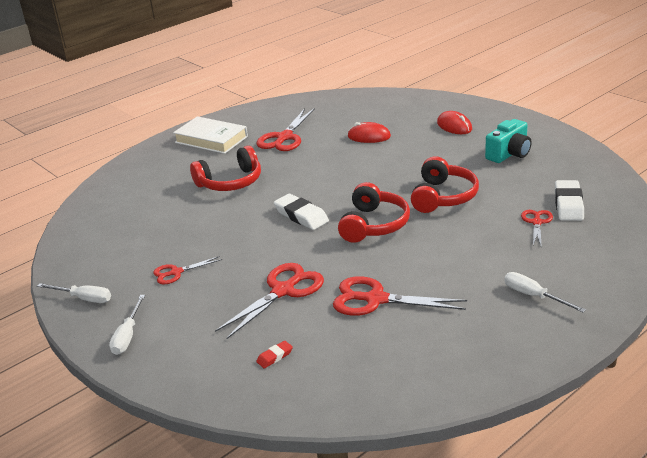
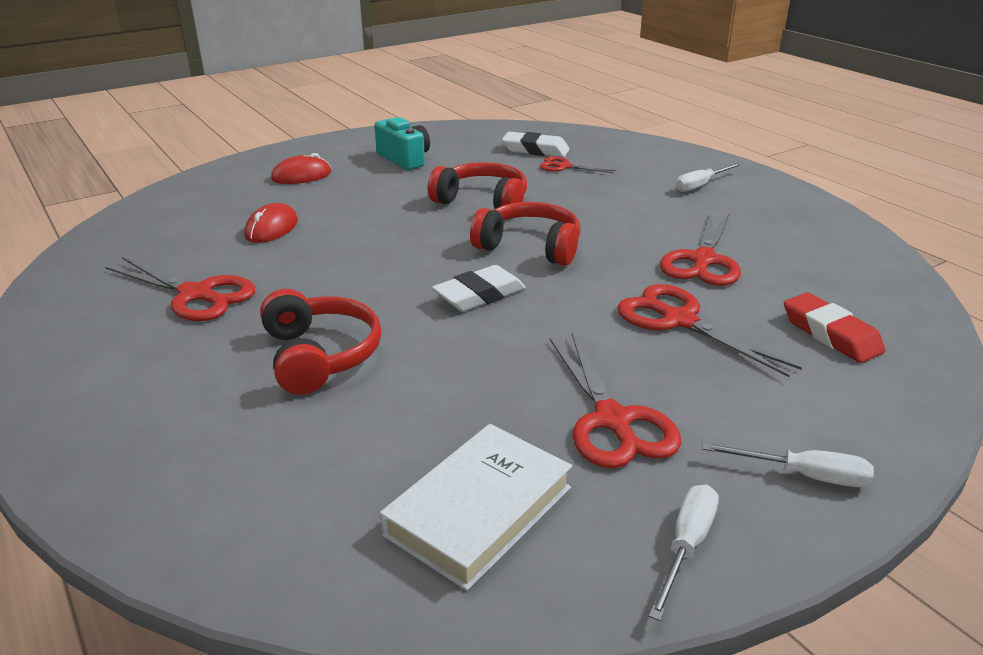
camera: 85 degrees left, 0 degrees up
(176, 272) = (612, 420): red scissors -> red scissors, size x1.76
(211, 139) = (111, 374): white book -> white book (479, 511)
(275, 357) = (830, 334): red eraser -> red eraser, size x2.00

